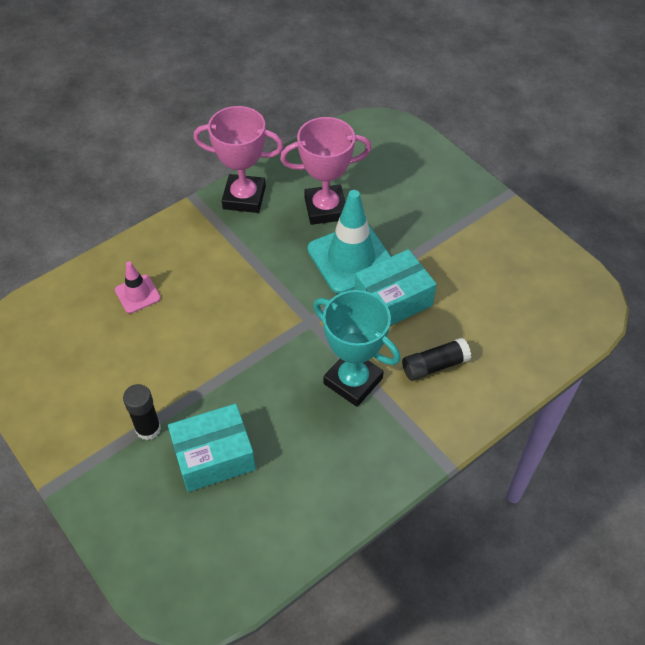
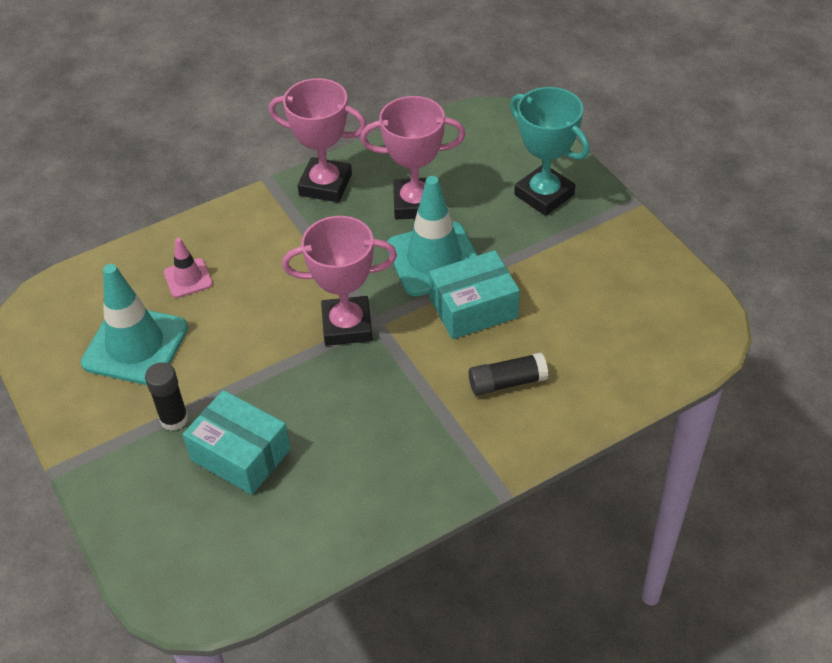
camera: 10 degrees right, 5 degrees down
(101, 362) = (135, 345): none -> turquoise traffic cone
(214, 456) = (240, 455): turquoise box -> turquoise box turned 45 degrees clockwise
(287, 326) = (347, 326): none -> pink trophy
(353, 381) = (410, 390): turquoise trophy -> turquoise trophy (544, 195)

